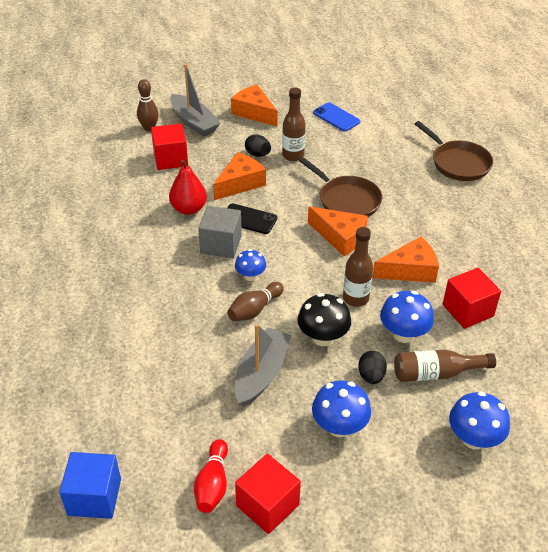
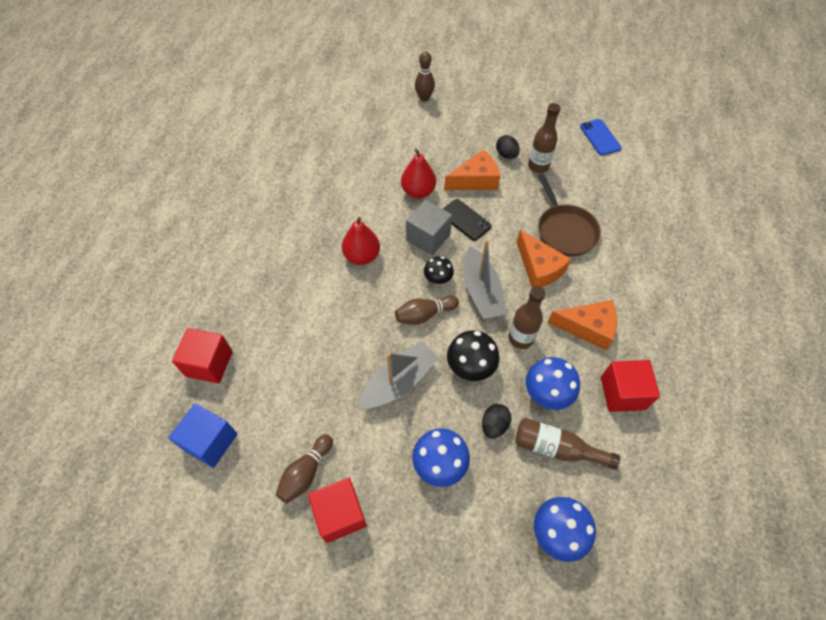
camera: 25 degrees right, 15 degrees up
(163, 280) = (362, 256): none -> red pear
(170, 159) = (427, 135): red cube -> red cube (209, 363)
(194, 122) = (466, 103): grey boat -> grey boat (481, 291)
(213, 484) = (306, 472): red bowling pin -> brown bowling pin
(250, 276) = (438, 279): blue mushroom -> black mushroom
(254, 112) = (525, 109): orange cheese -> none
(458, 163) = (697, 226): brown pan -> none

